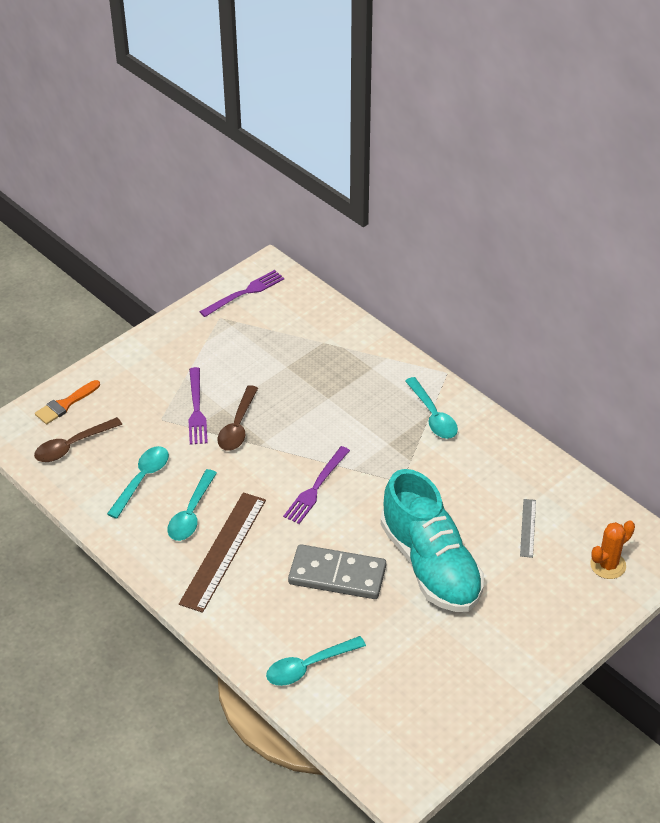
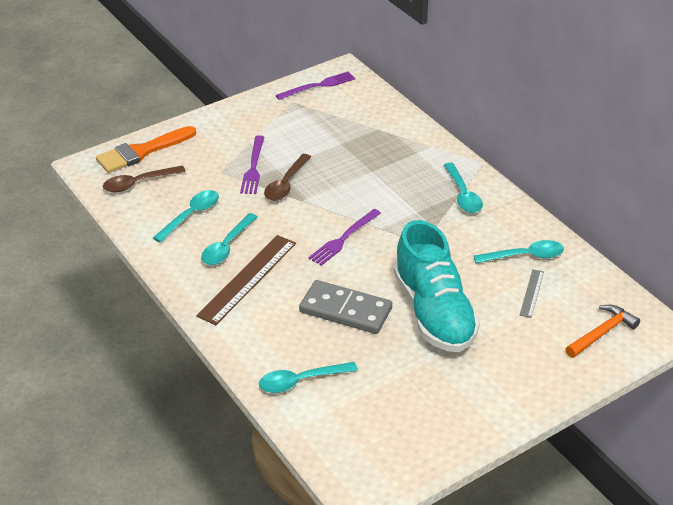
camera: 10 degrees right, 5 degrees down
(65, 404) = (141, 152): orange brush -> orange brush, size x1.62
(512, 484) = (524, 256): none -> turquoise spoon
(608, 565) = (602, 333): orange cactus -> orange hammer

